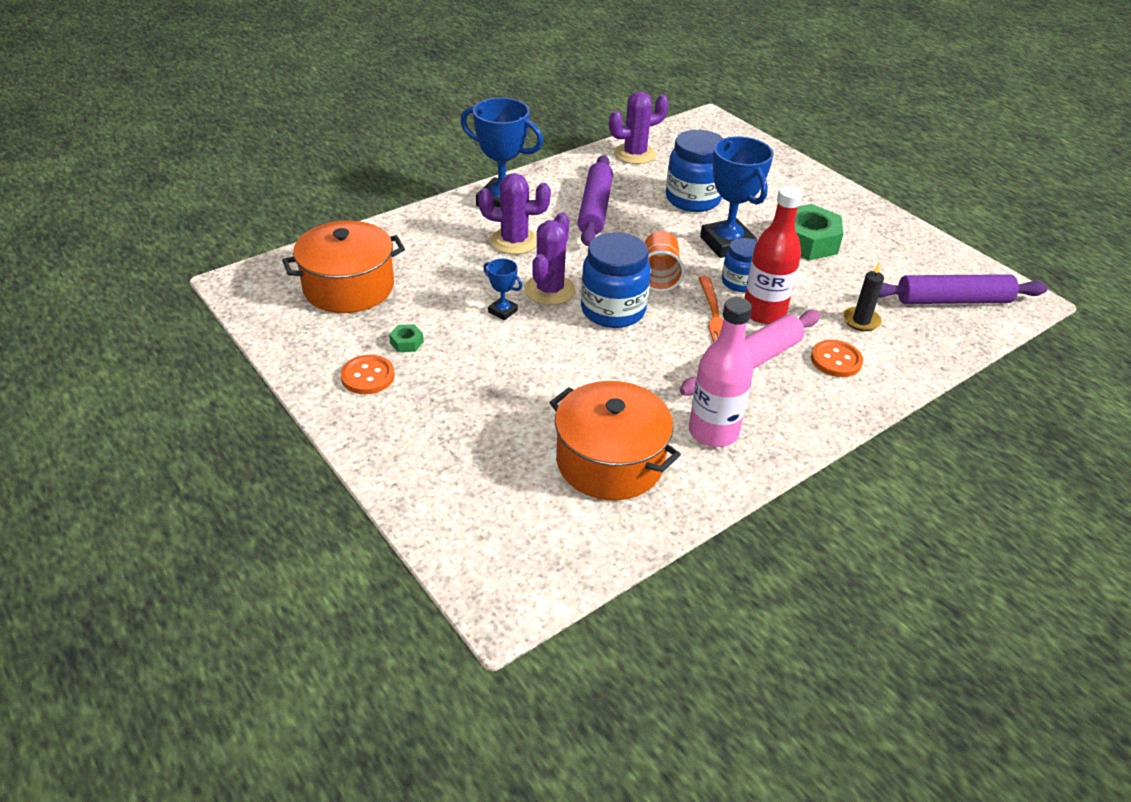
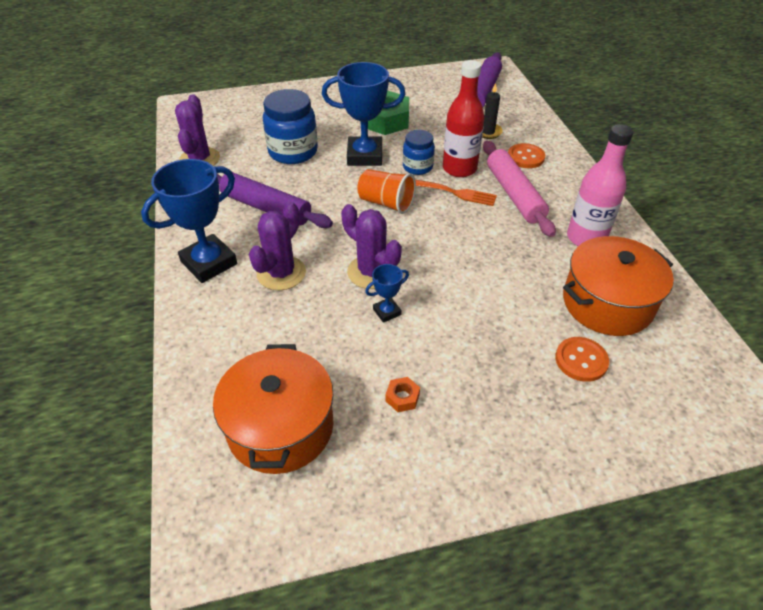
camera: 65 degrees left, 5 degrees up
(368, 376) = (444, 444): orange button -> orange button (581, 360)
(407, 342) = (402, 397): green nut -> orange nut
(613, 310) = (420, 243): blue jar -> none

